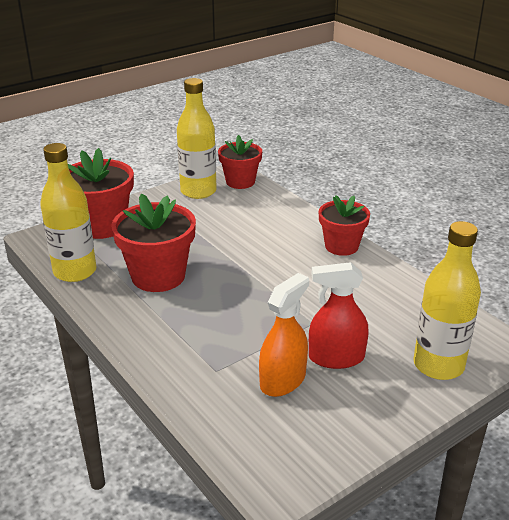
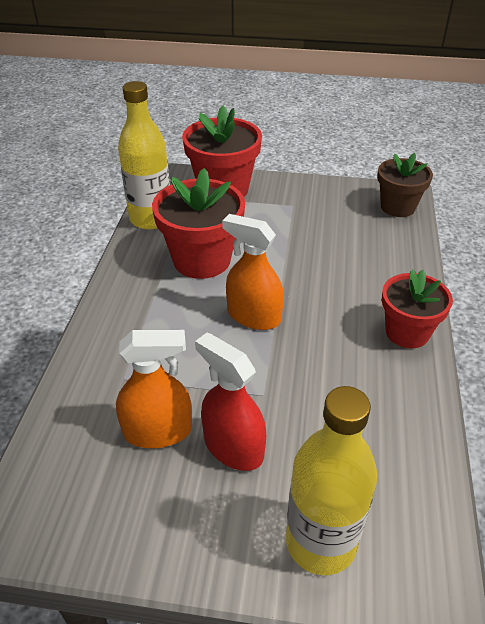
camera: 45 degrees right, 10 degrees up
(198, 191) = (344, 197): yellow bottle -> none
(240, 182) = (397, 207): red flower pot -> brown flower pot
(244, 288) = (253, 316): none -> orange spray bottle

